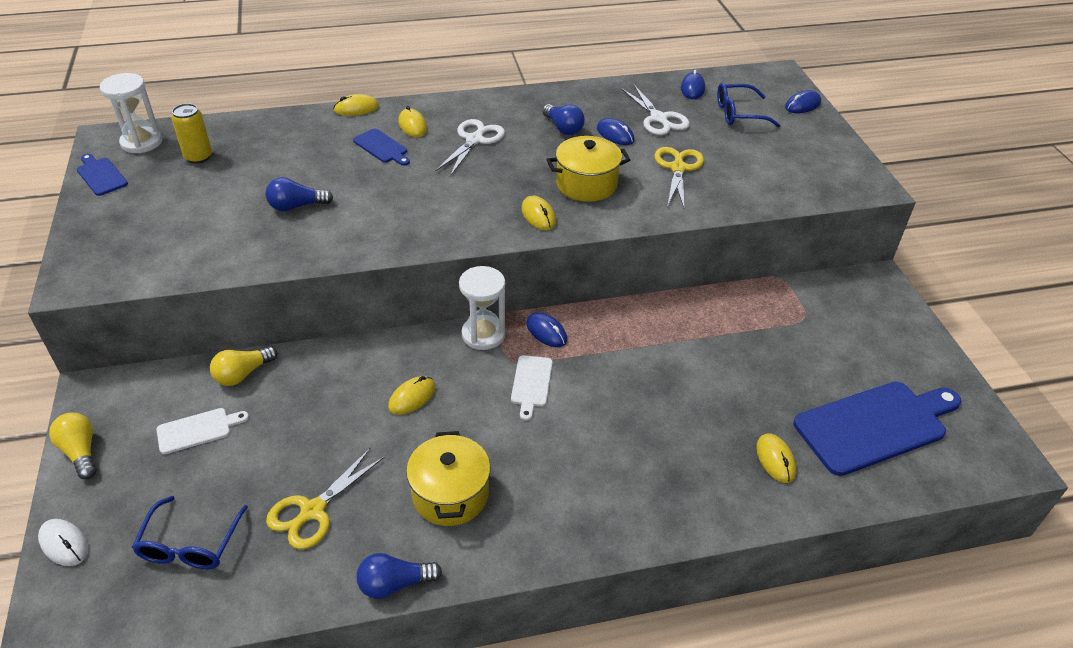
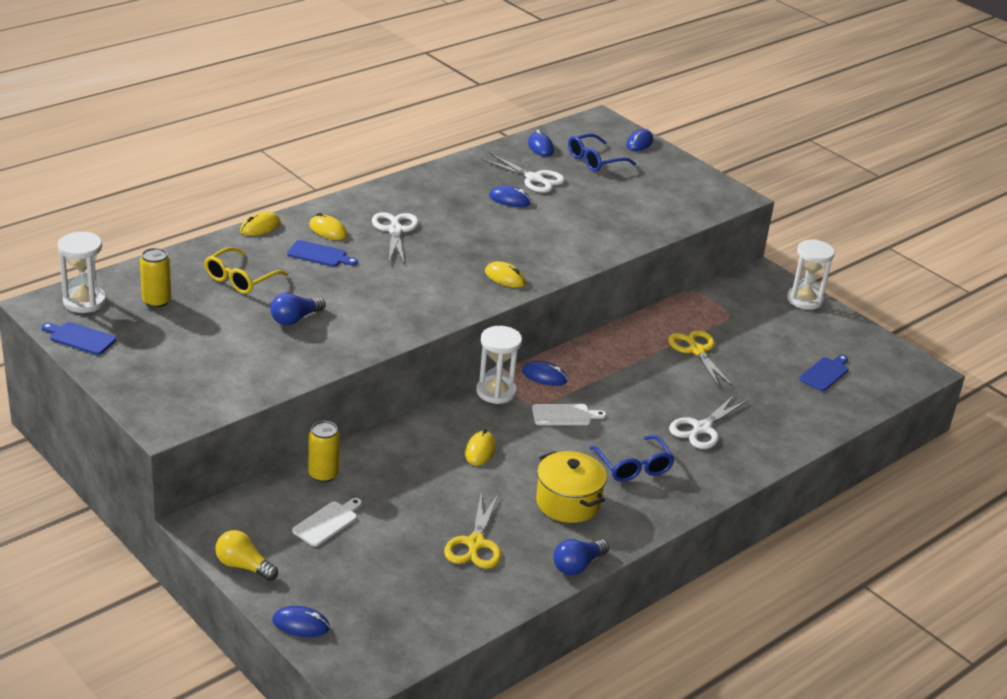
camera: 30 degrees left, 10 degrees down
(64, 544) = (301, 624): white mouse -> blue mouse
(190, 544) = (402, 592): blue glasses -> blue glasses (633, 467)
(243, 374) = (323, 474): yellow light bulb -> yellow can
(289, 154) = (240, 279): none -> yellow glasses
(531, 384) = (564, 415): white cutting board -> white cutting board turned 75 degrees counterclockwise
(563, 128) = (462, 204): blue light bulb -> none
(586, 184) = (521, 245): yellow pot -> none
(672, 450) = (702, 428): none -> white scissors
(678, 168) = (582, 216): yellow scissors -> yellow scissors (696, 351)
(775, 459) = (775, 413): yellow mouse -> none
(875, 425) = (825, 373): blue cutting board -> blue cutting board, size x0.48
(909, 324) = (805, 300): none -> white hourglass

